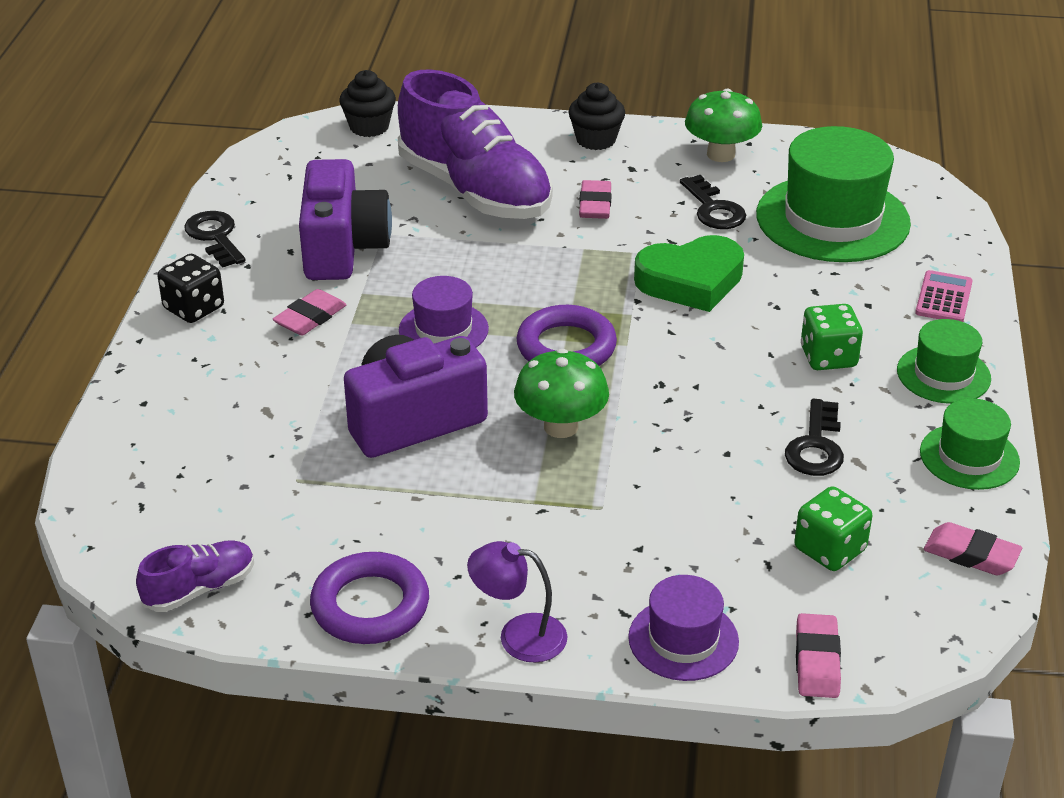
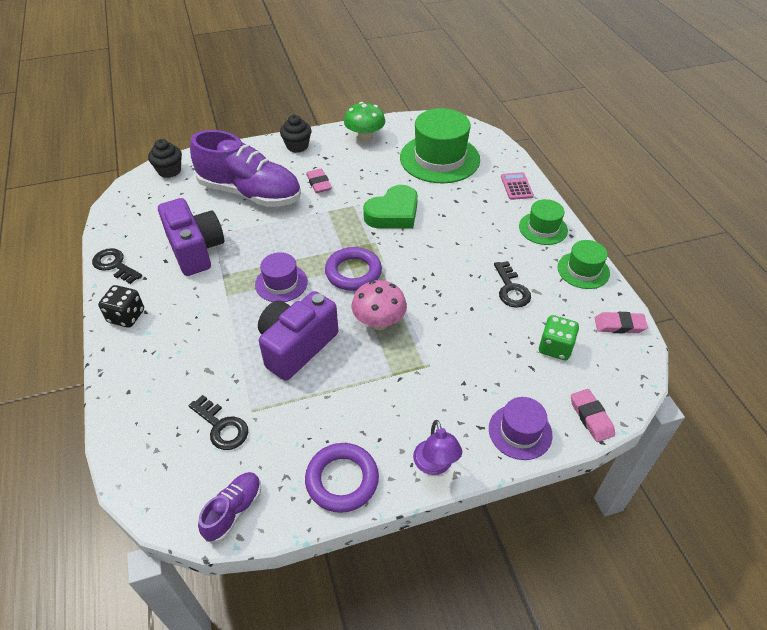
camera: 25 degrees left, 10 degrees up
(310, 318) = (201, 300): pink eraser -> none
(518, 635) = (435, 465): purple lamp -> purple lamp turned 90 degrees counterclockwise
(561, 426) = (379, 322): green mushroom -> pink mushroom
(713, 209) = (380, 169): black key -> black key (221, 426)
(828, 357) = (485, 236): green dice -> none

